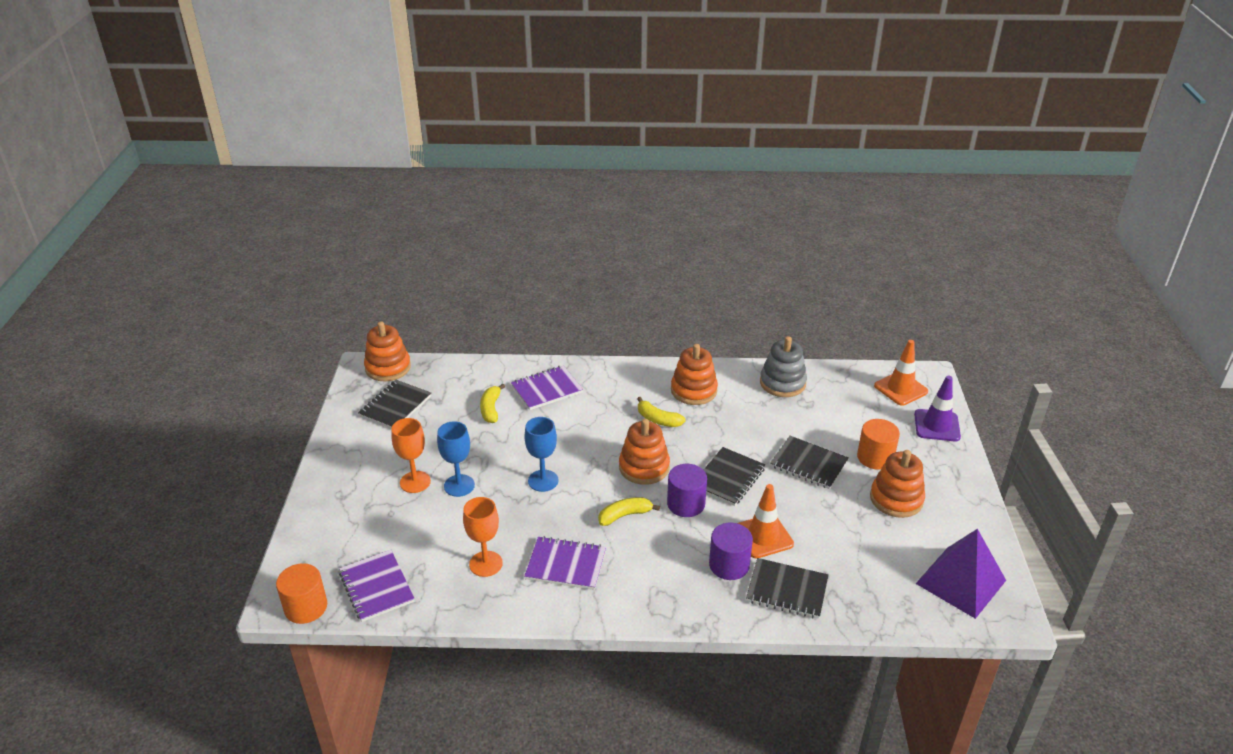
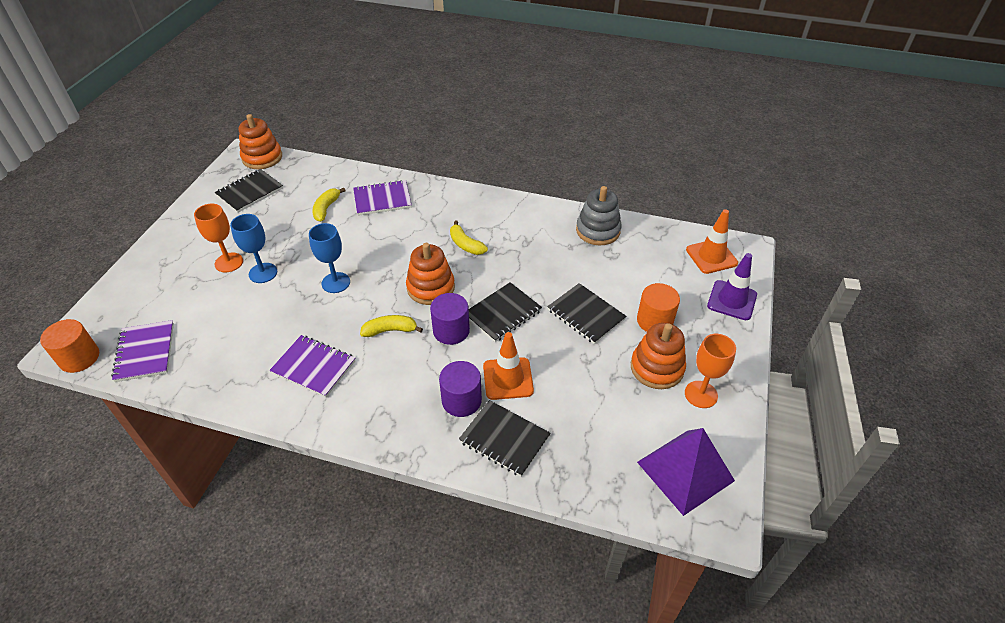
camera: 15 degrees right, 10 degrees up
(486, 564) = (246, 351): orange goblet -> orange goblet (701, 394)
(693, 390) = (511, 223): orange stacking toy -> none

